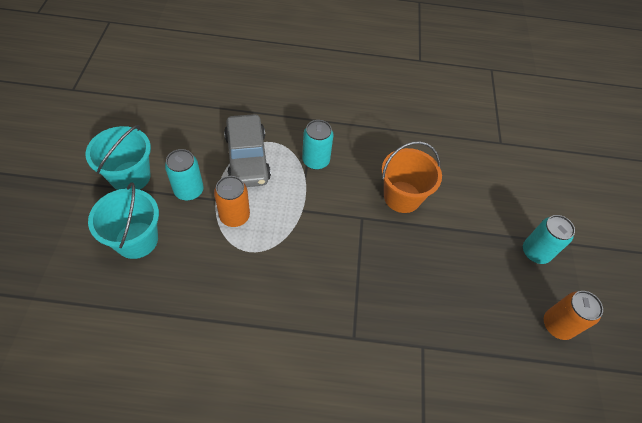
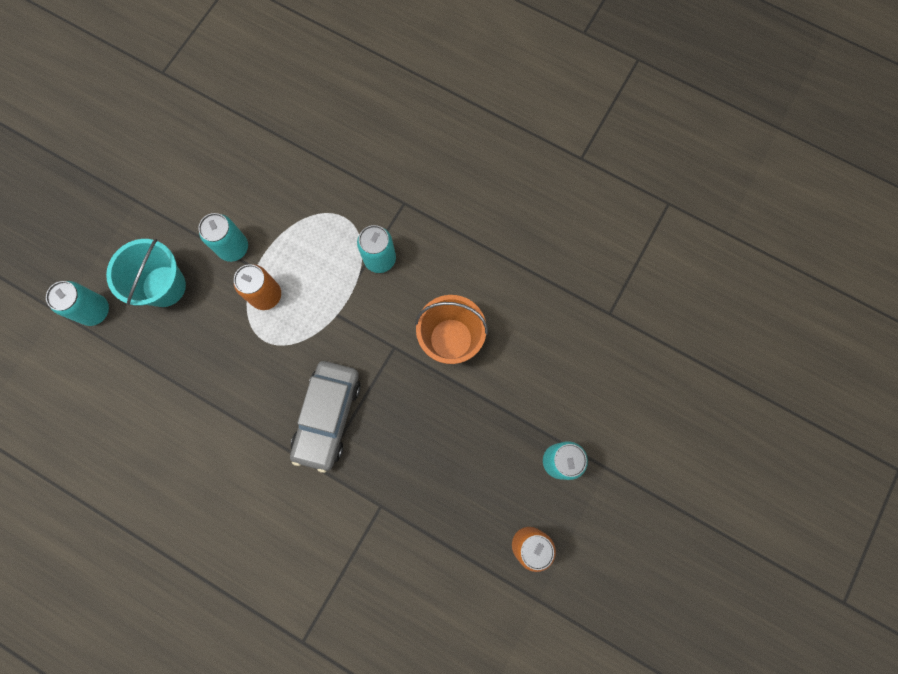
camera: 30 degrees right, 20 degrees up
(73, 283) = (95, 311): none -> turquoise can
(130, 177) = (183, 209): turquoise bucket -> none
(247, 158) = (308, 229): grey car -> grey car (327, 416)

